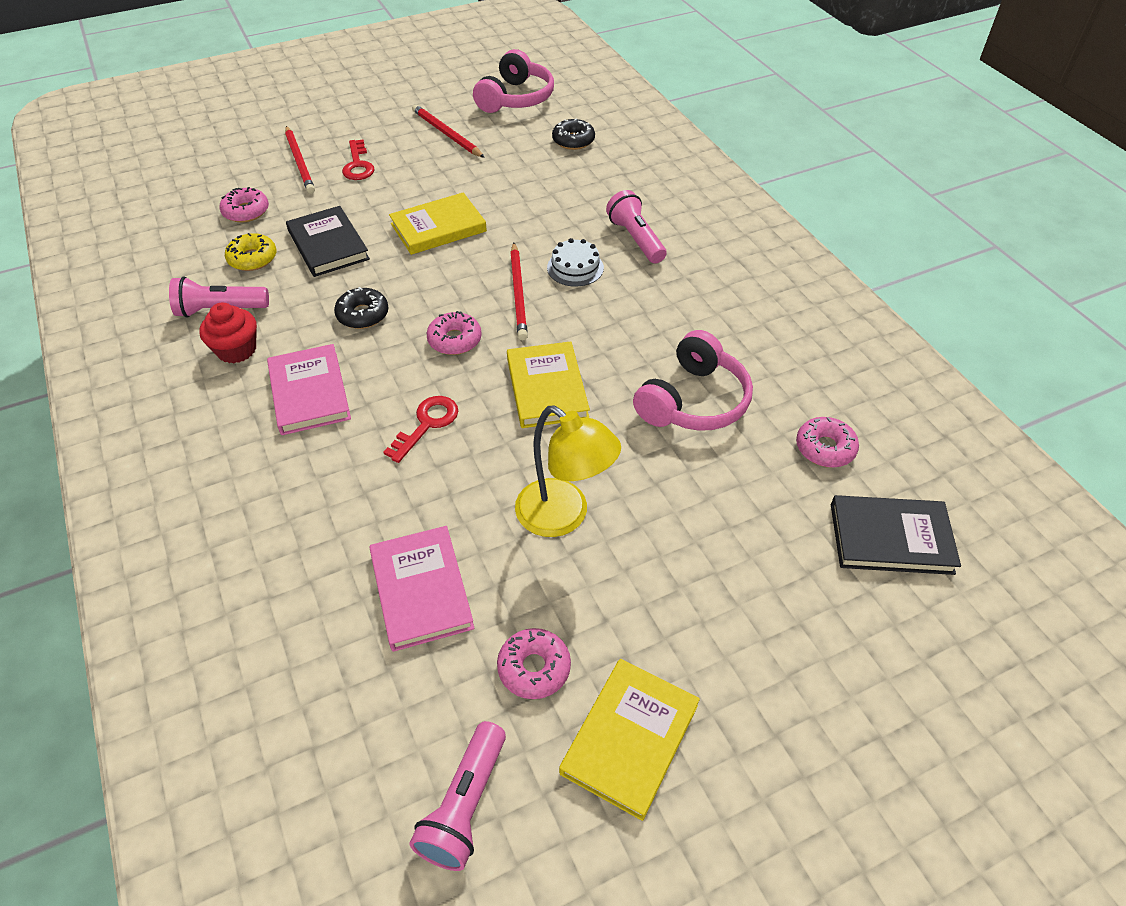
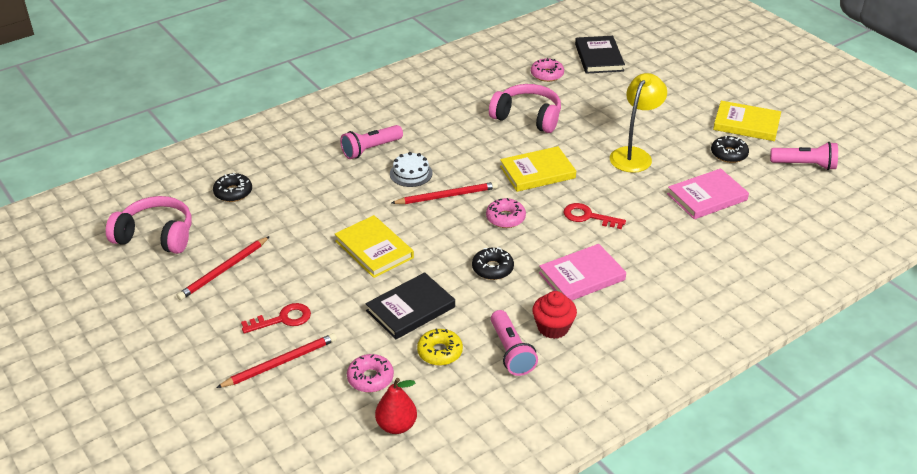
camera: 100 degrees left, 10 degrees down
(176, 222) = (396, 425): none -> red pear
(534, 668) = (729, 154): pink donut -> black donut

